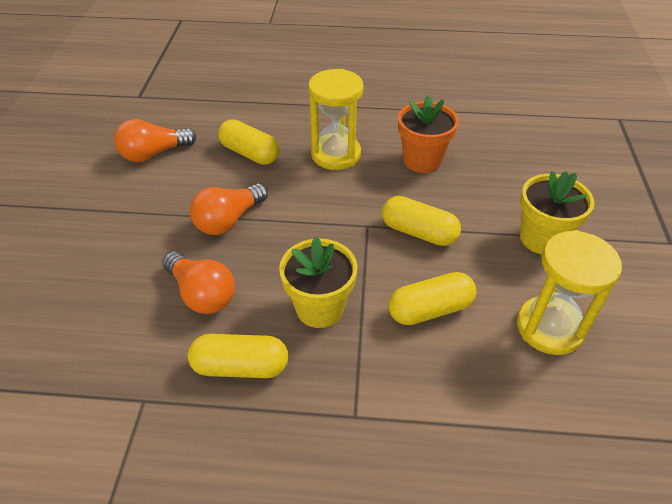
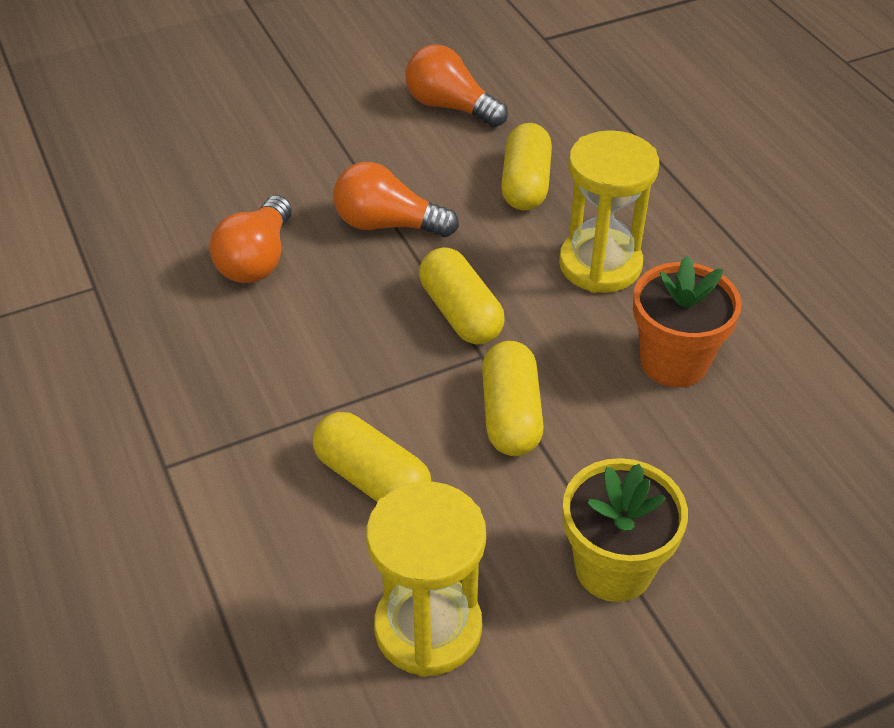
camera: 60 degrees right, 0 degrees up
(240, 366) = (177, 339): yellow capsule -> yellow capsule (461, 313)
(319, 308) = (303, 369): yellow flower pot -> none

